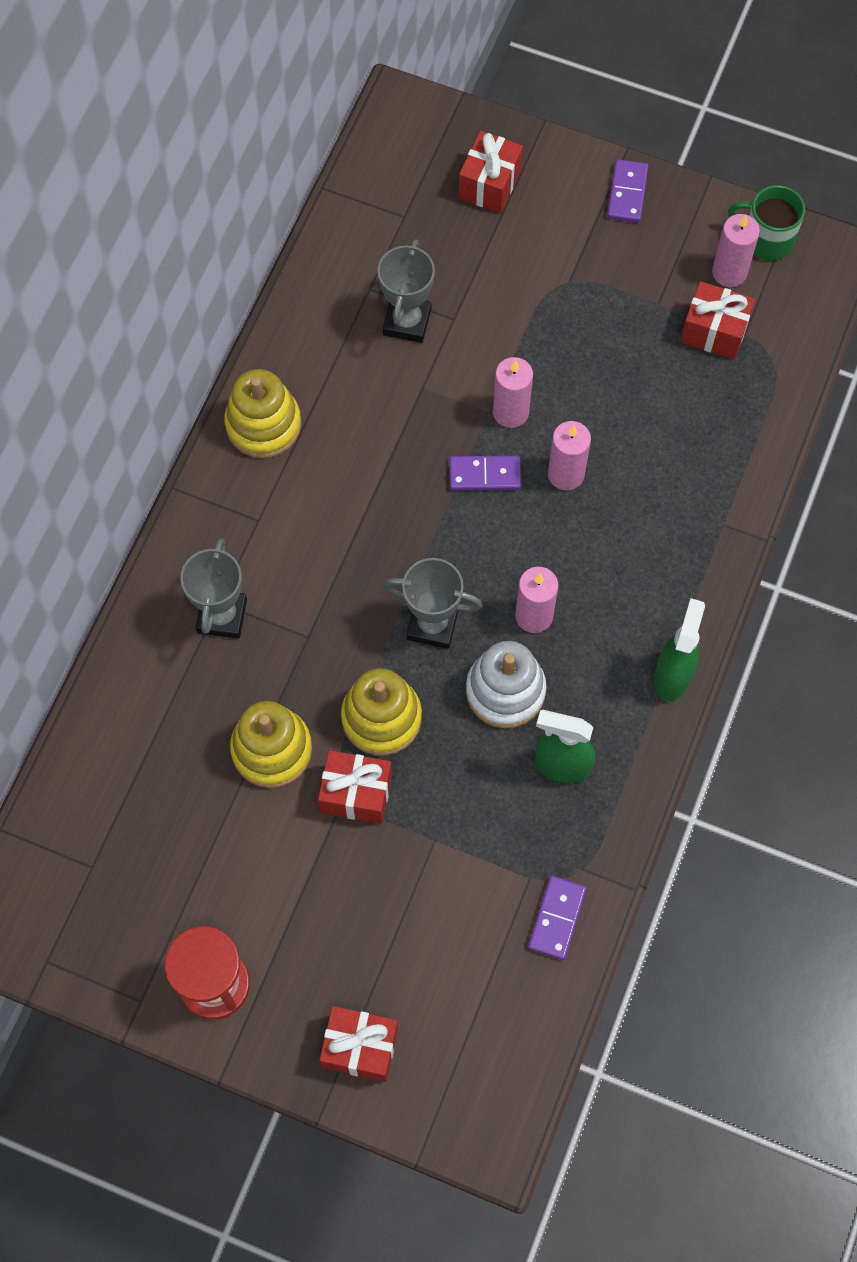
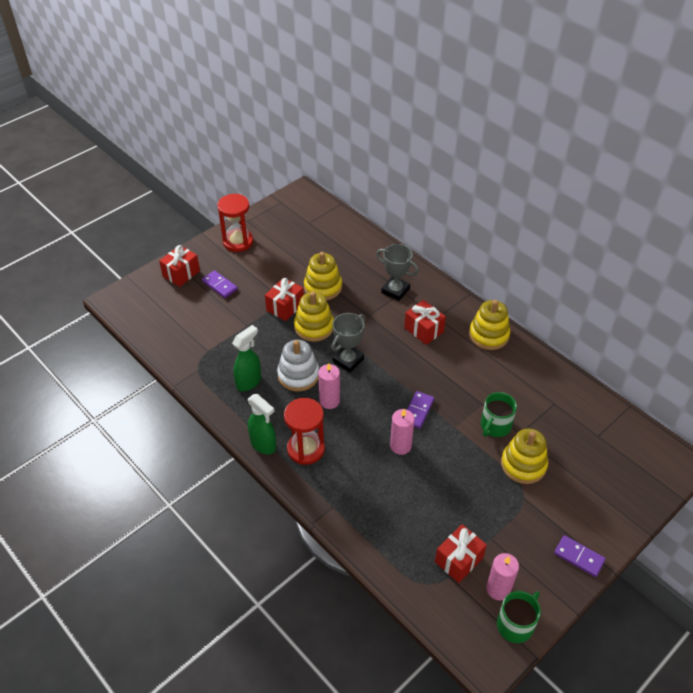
camera: 115 degrees right, 20 degrees down
(407, 322) = (526, 412): grey trophy -> none
(457, 356) = (495, 426): none -> green mug
(490, 184) = (608, 485): red gift -> red gift (423, 330)
(510, 412) = (450, 436): pink candle -> none
(511, 298) = (523, 465): none -> yellow stacking toy
(557, 918) = (183, 353): purple domino -> purple domino (219, 285)
(646, 608) = (306, 449): none -> red hourglass

